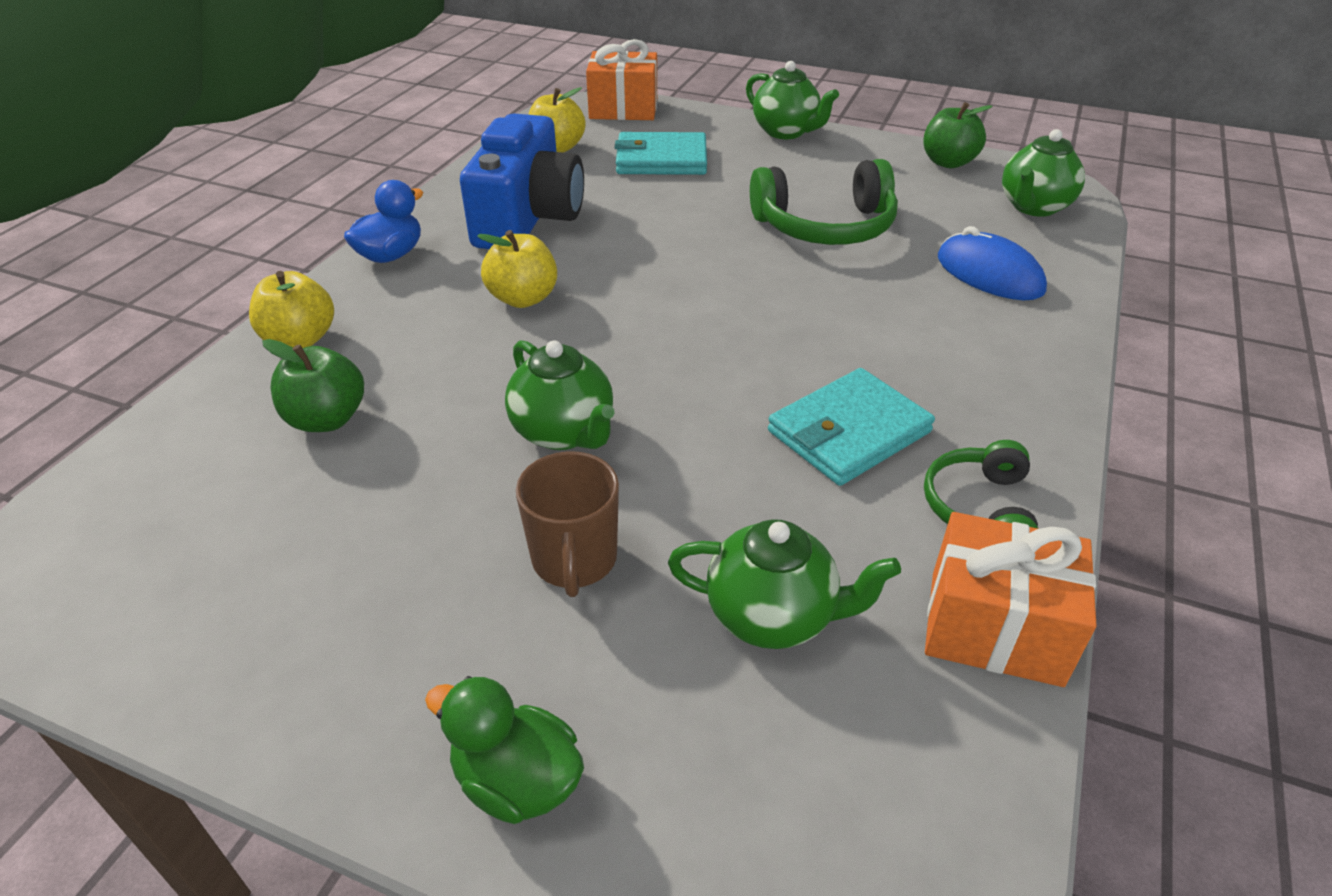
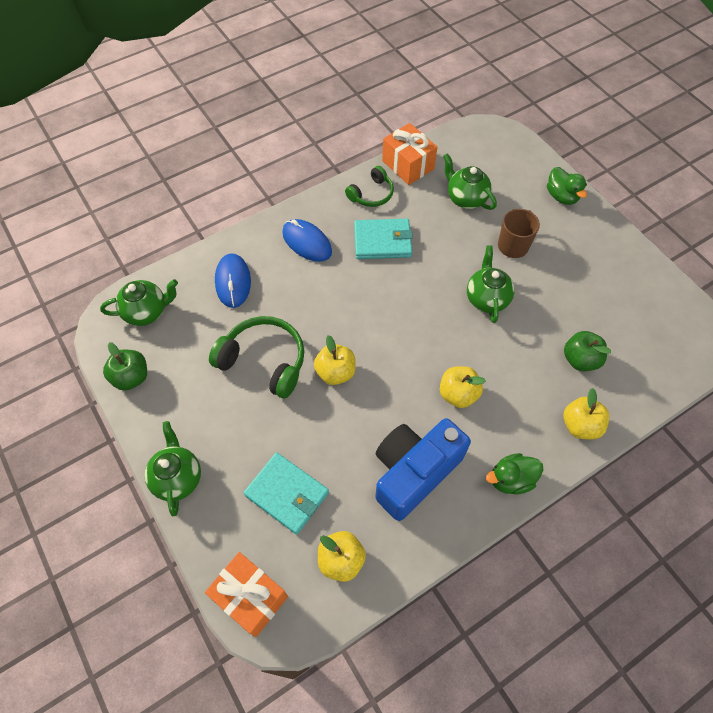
camera: 145 degrees left, 20 degrees up
(391, 255) = (511, 479): blue duck -> green duck
(721, 252) = (335, 372): none -> yellow apple
(969, 367) = (307, 242): none -> blue mouse

